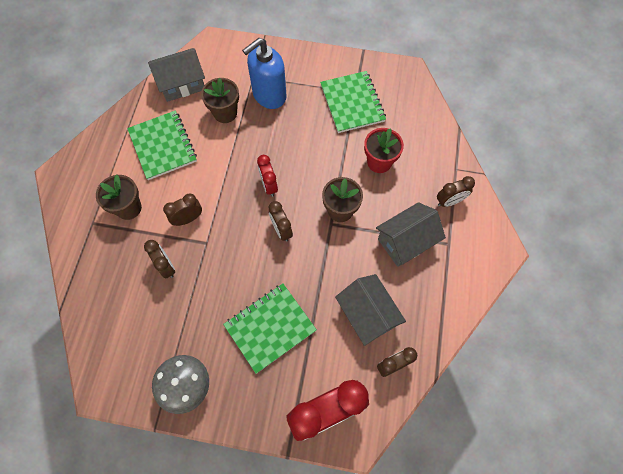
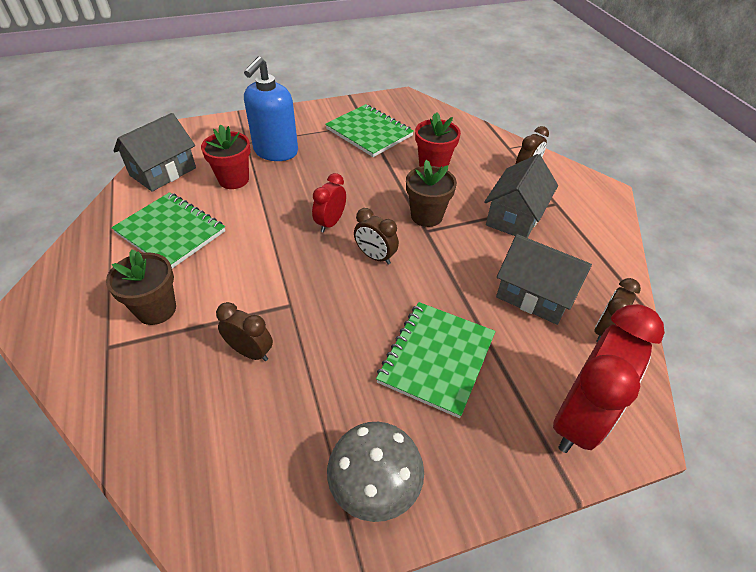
camera: 30 degrees left, 20 degrees down
(188, 219) = (249, 289): brown clock -> none
(225, 113) = (233, 180): brown flower pot -> red flower pot
(269, 185) = (330, 223): red clock -> red clock turned 75 degrees clockwise

